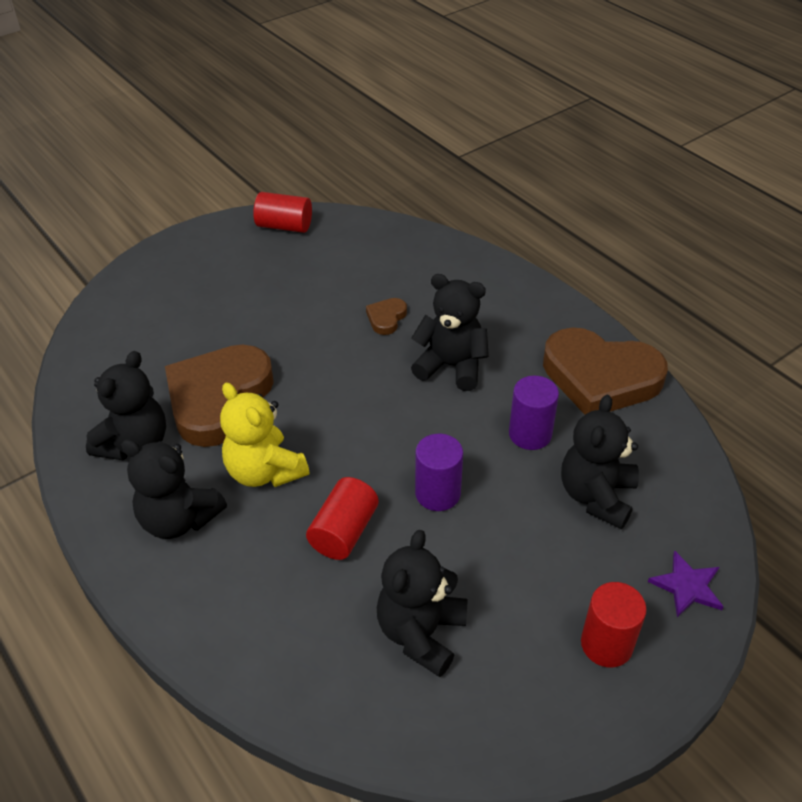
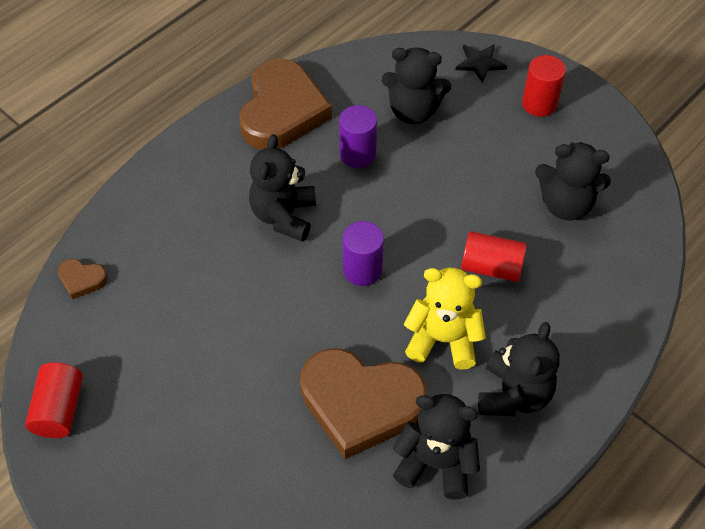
camera: 100 degrees left, 10 degrees up
(265, 471) = (443, 339): yellow teddy bear -> yellow teddy bear turned 120 degrees counterclockwise
(386, 318) = (221, 277): brown heart -> brown heart (82, 279)
(437, 493) = (436, 209): purple cylinder -> purple cylinder (362, 270)
(687, 586) = (480, 63): purple star -> black star

